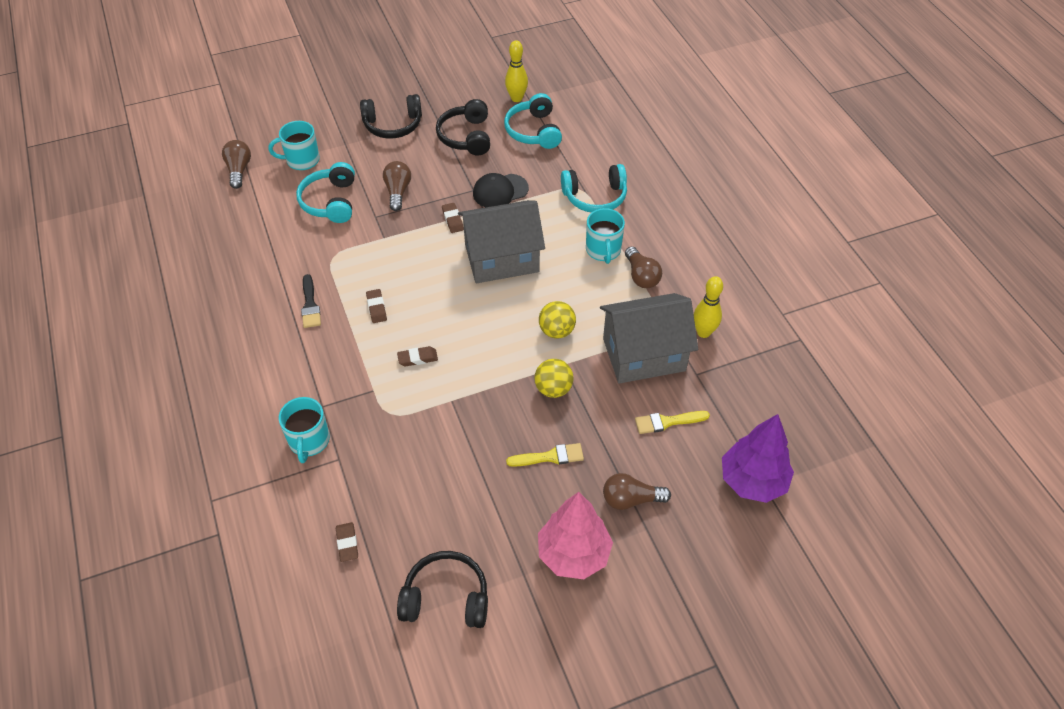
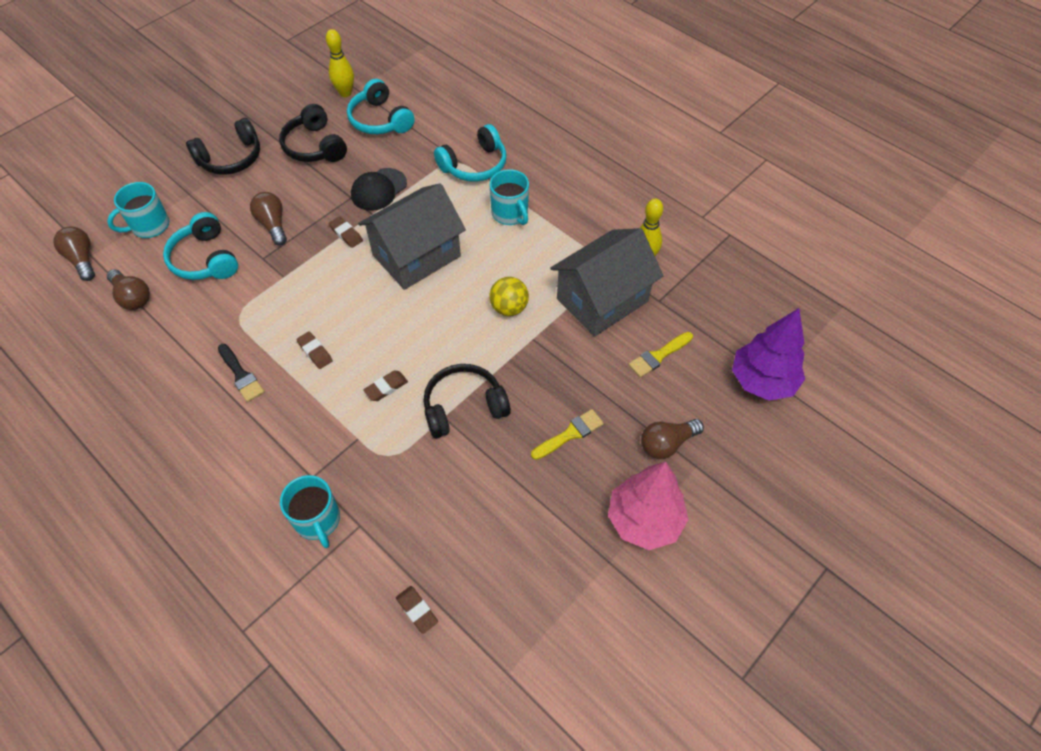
camera: 25 degrees left, 5 degrees up
(446, 598) = (548, 620): black headphones -> black headphones (464, 406)
(553, 389) = (537, 366): yellow ball -> none
(641, 276) = (559, 226): brown light bulb -> brown light bulb (132, 297)

